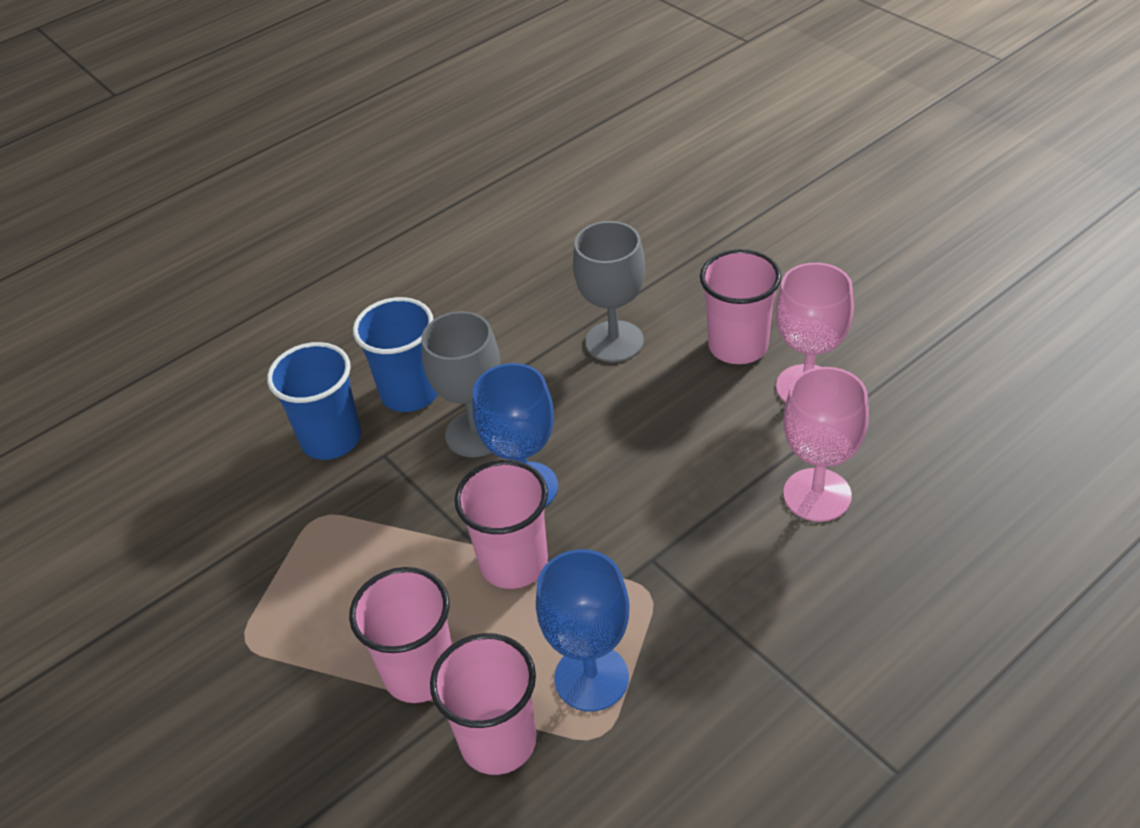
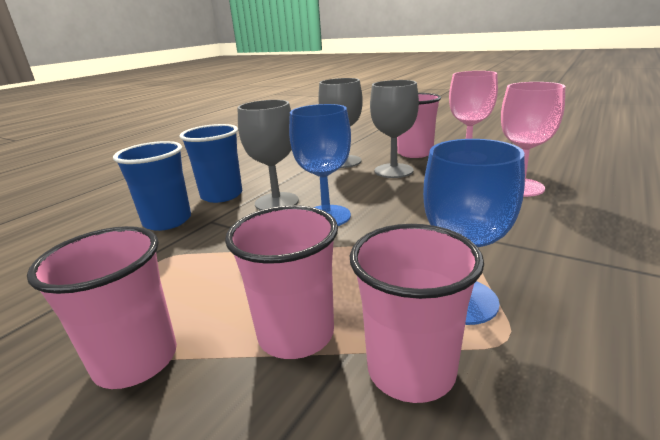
camera: 20 degrees left, 20 degrees down
(514, 563) = (342, 250): pink cup -> pink cup (136, 360)
(673, 394) = (393, 171): none -> grey goblet

